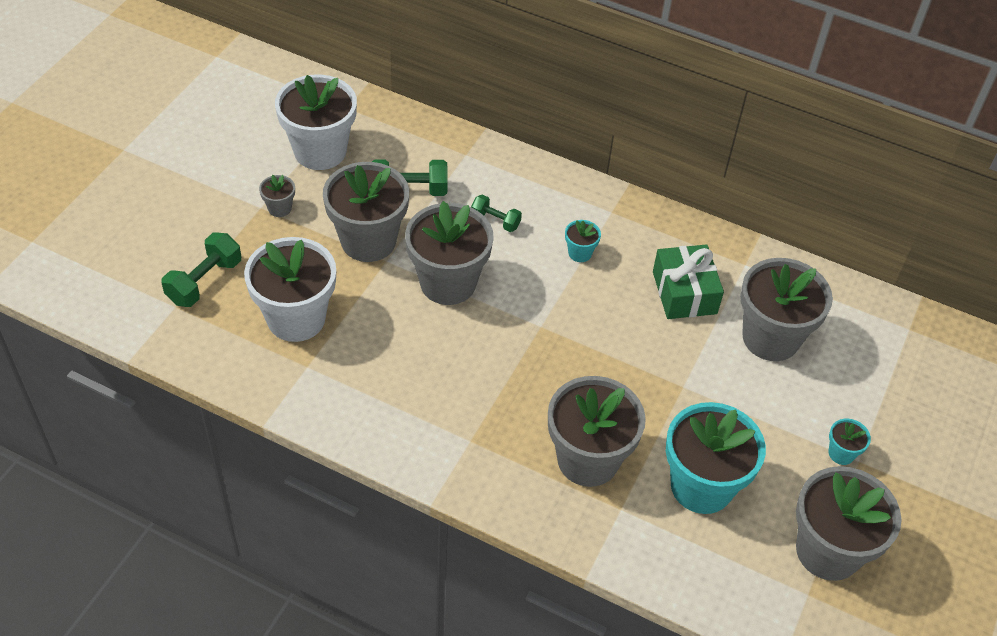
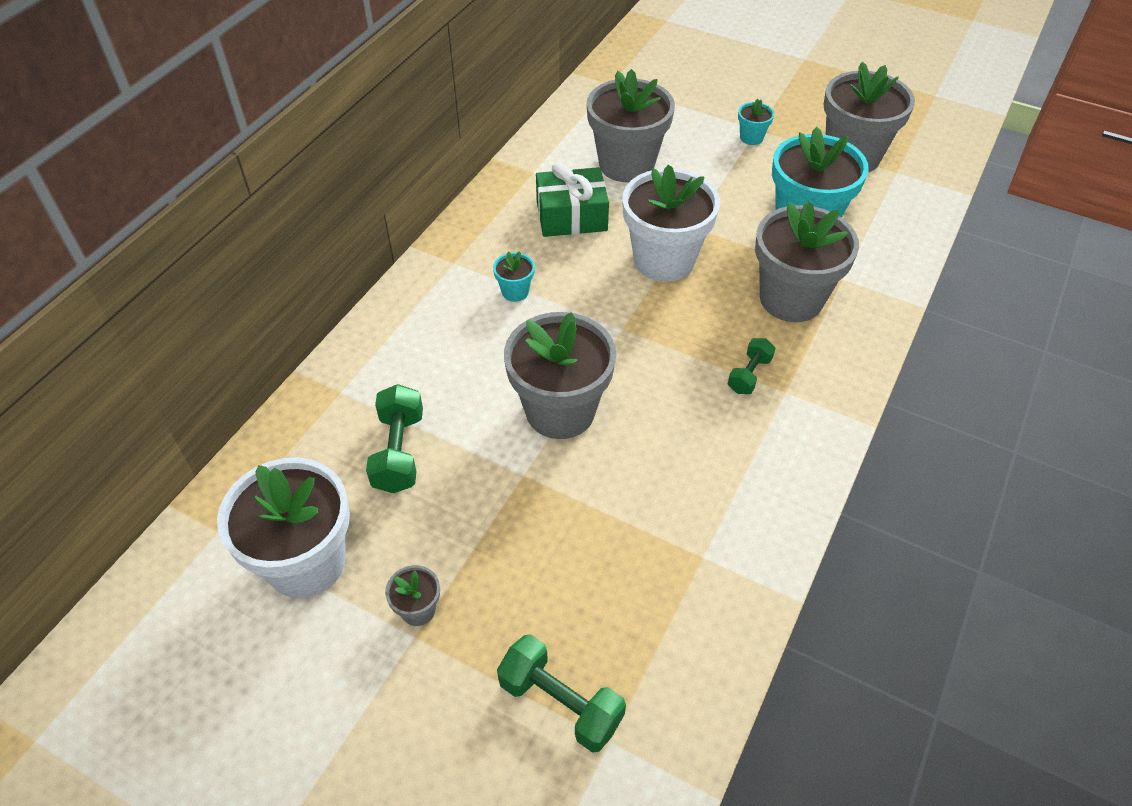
camera: 85 degrees left, 0 degrees up
(296, 318) = (624, 574): white flower pot -> white flower pot (664, 260)
(368, 241) = (488, 496): grey flower pot -> none
(495, 221) = (460, 364): green dumbbell -> green dumbbell (749, 375)

